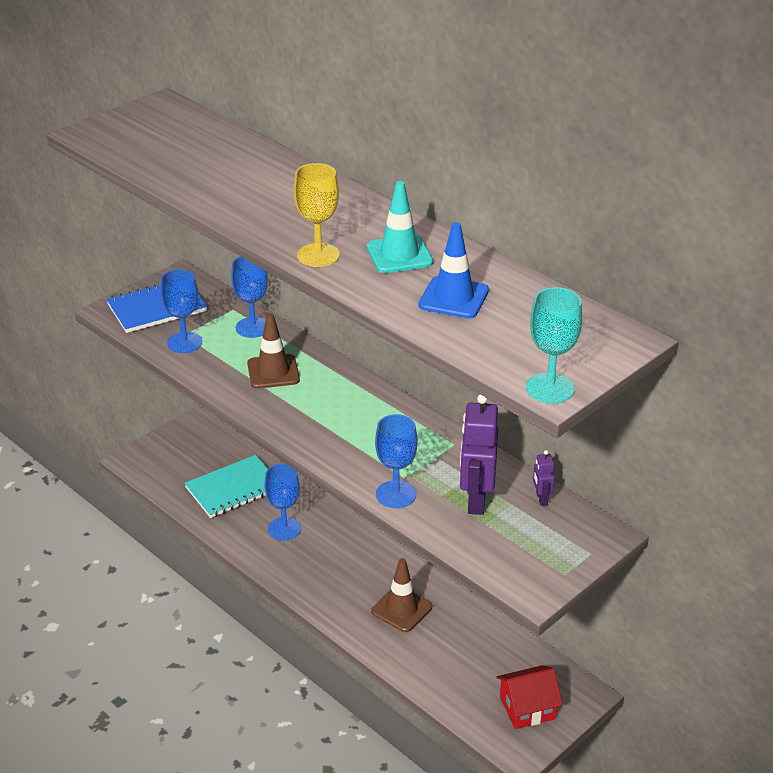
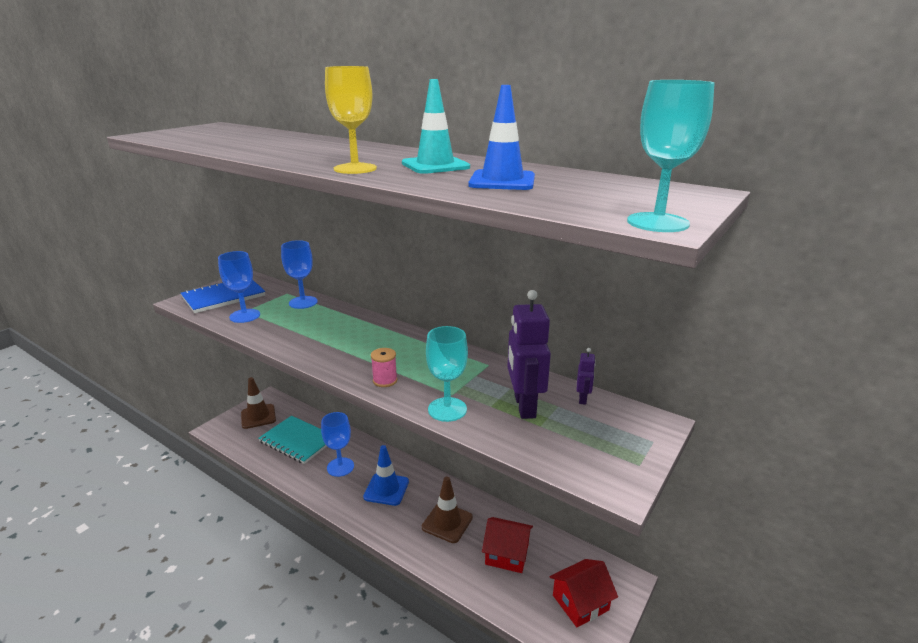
camera: 10 degrees left, 10 degrees down
(233, 488) = (297, 441): turquoise notebook -> turquoise notebook turned 75 degrees clockwise
(273, 372) = (321, 328): brown traffic cone -> brown traffic cone (258, 416)
(336, 562) = (386, 489): none -> blue traffic cone
(337, 452) = (385, 380): none -> pink spool
(396, 494) = (447, 409): blue goblet -> turquoise goblet
(462, 651) = (507, 554): none -> red house
(541, 498) = (583, 399): purple robot -> purple robot turned 150 degrees counterclockwise

